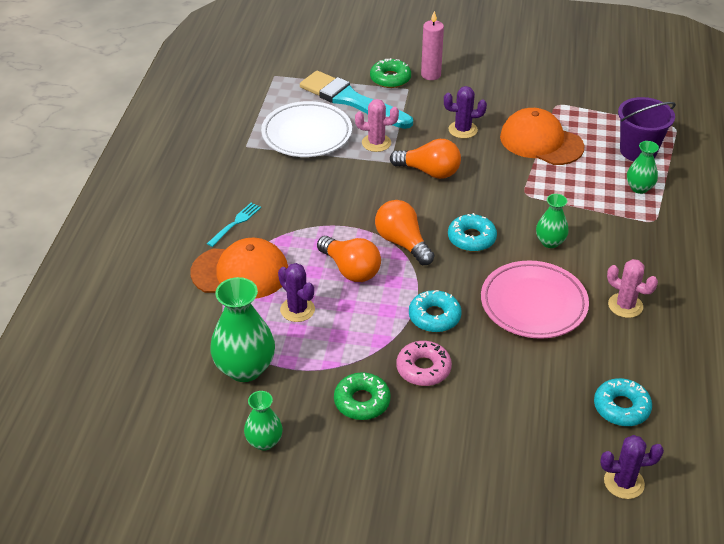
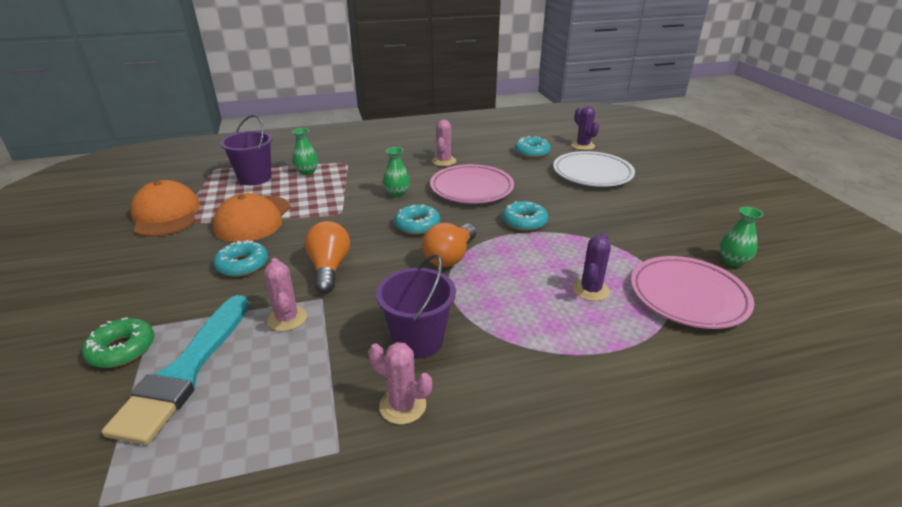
camera: 115 degrees left, 10 degrees down
(235, 223) = (512, 387): turquoise fork -> none
(240, 272) = (584, 348): orange cap -> orange cap (166, 214)
(245, 368) = (688, 296): green vase -> pink plate
(258, 175) = (403, 406): none -> pink cactus
(307, 134) = (285, 389): white plate -> white plate (592, 173)
(309, 195) = (418, 340): none -> purple bucket
(350, 269) = (511, 275): orange light bulb -> none
(362, 401) = (640, 230): green donut -> none
(423, 369) = (579, 214): pink donut -> none
(431, 75) = (114, 315): pink candle -> none
(462, 130) = (242, 265): purple cactus -> turquoise donut

